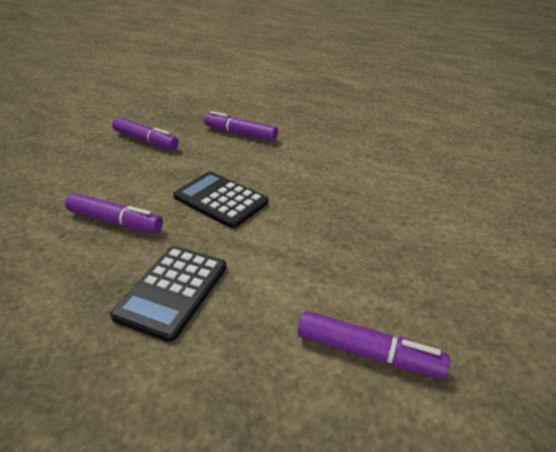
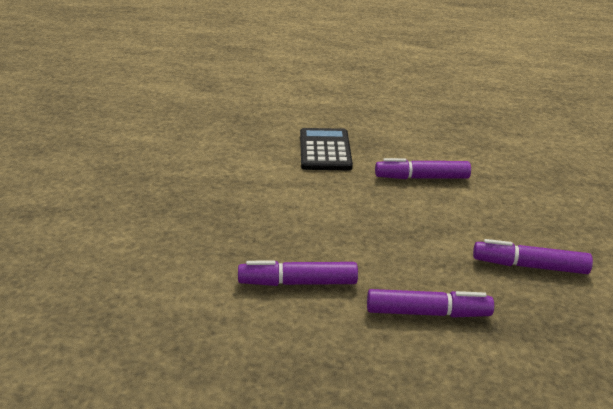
camera: 155 degrees right, 5 degrees down
(220, 200) = (356, 214): black calculator -> none
(368, 352) = (184, 149): purple marker -> purple marker (297, 282)

